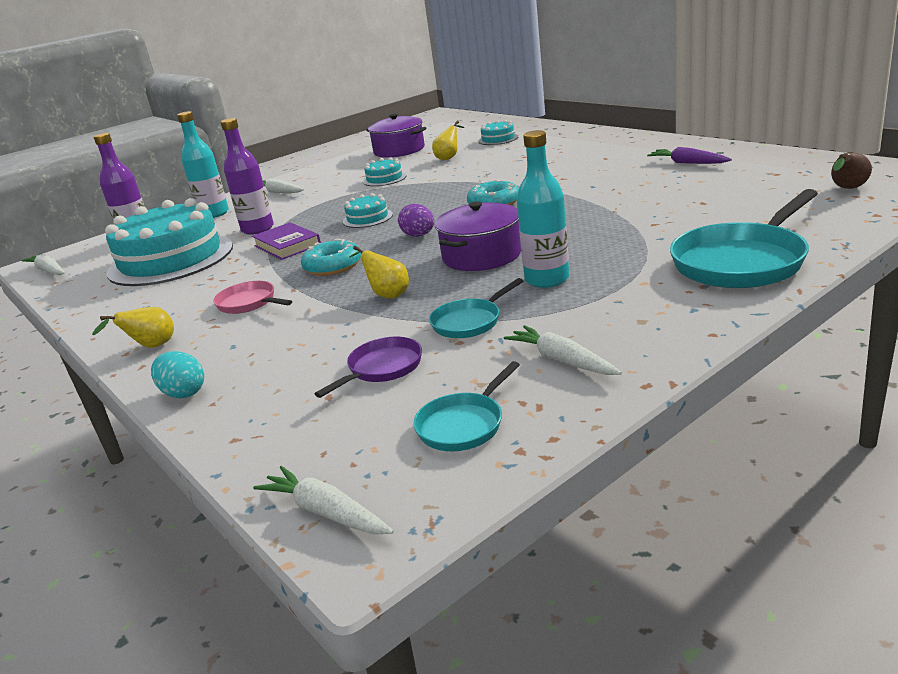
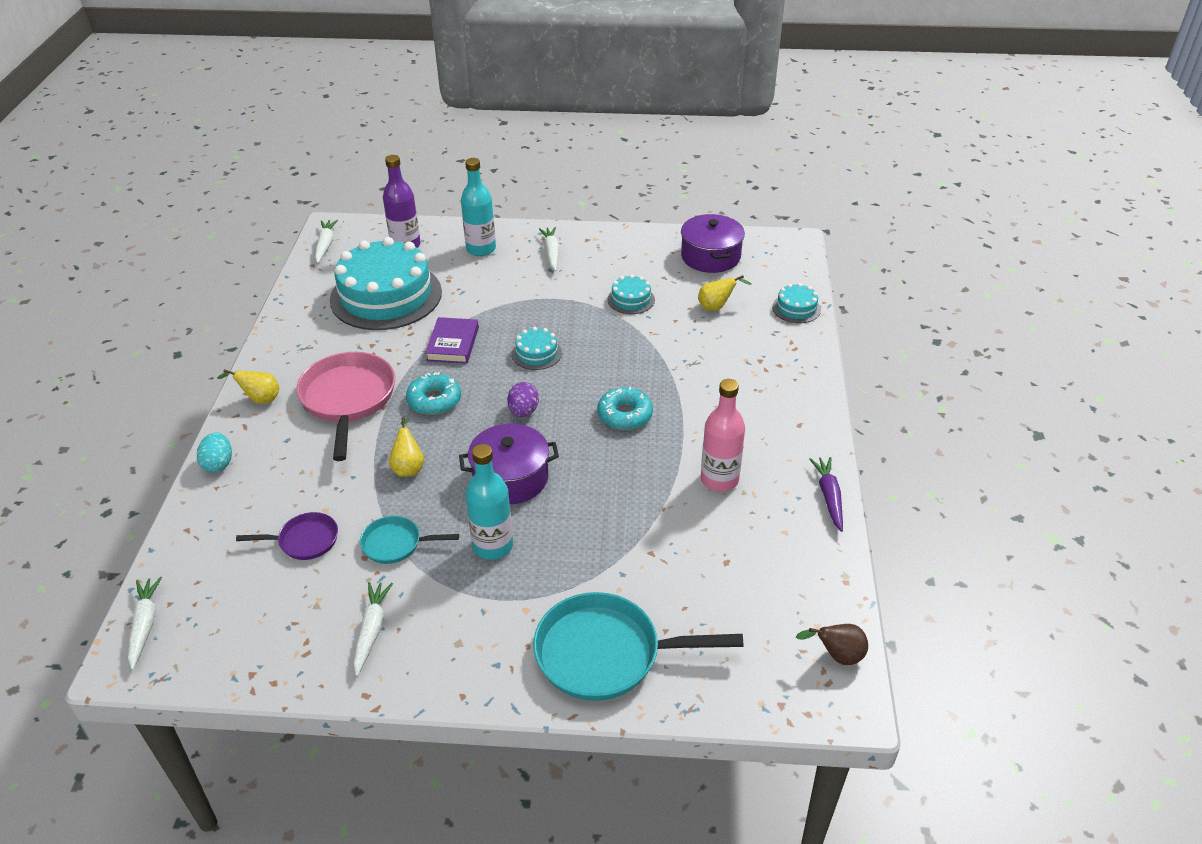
camera: 40 degrees right, 15 degrees up
(249, 303) = (348, 399): pink pan -> pink pan, size x1.90
(257, 229) = (470, 301): purple bottle -> none
(463, 425) = (263, 629): turquoise pan -> none
(616, 188) = (719, 480): none -> pink bottle

